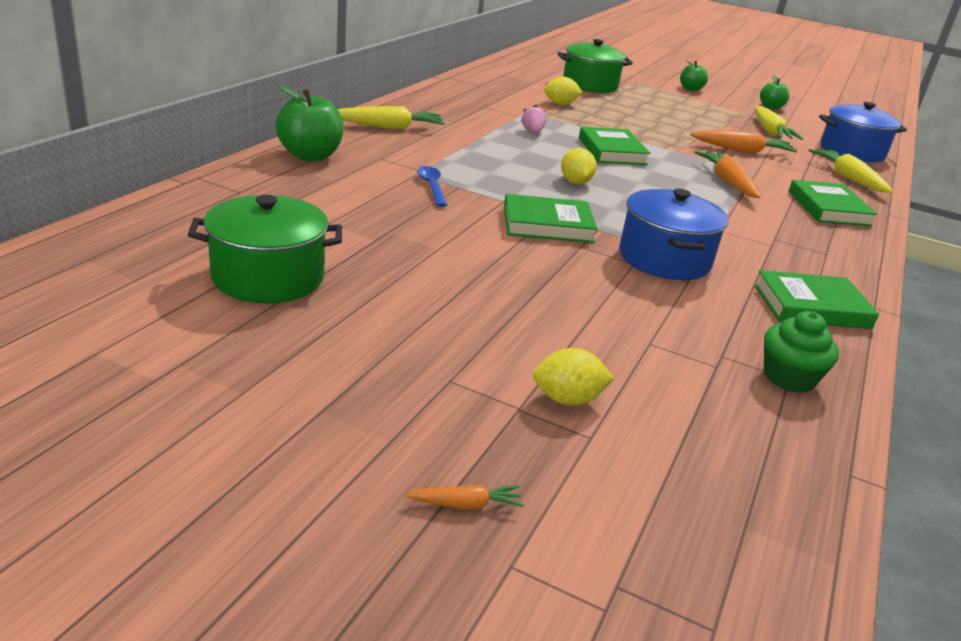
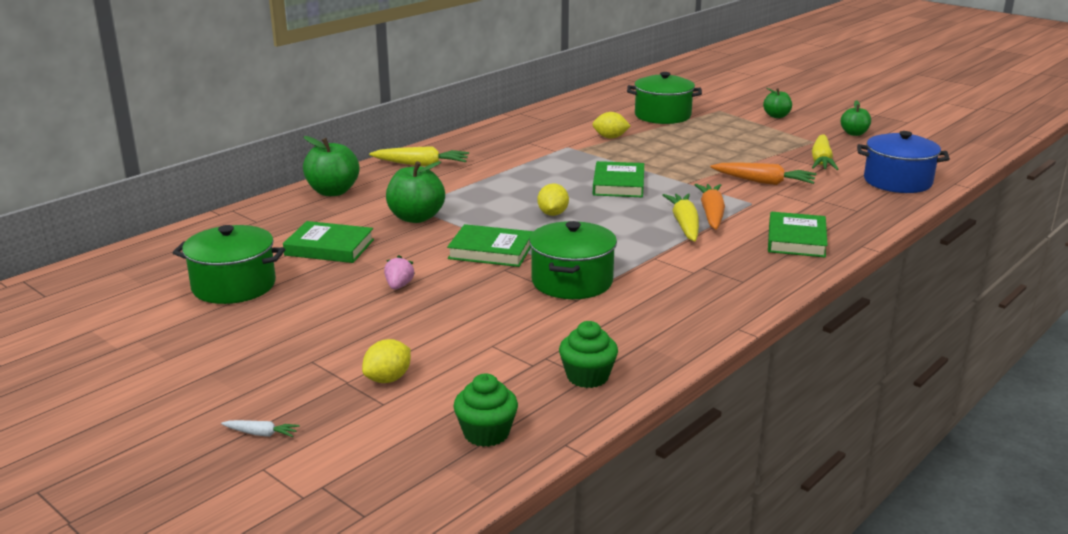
camera: 20 degrees right, 5 degrees down
(431, 186) = (416, 218): blue spoon -> green apple
(465, 504) = (261, 434): orange carrot -> white carrot
(532, 132) = (555, 166): pink strawberry -> pink strawberry (399, 286)
(567, 399) = (388, 379): yellow lemon -> yellow lemon turned 60 degrees counterclockwise
(664, 259) = (572, 281): blue pot -> green pot
(750, 469) = (486, 433): none -> green cupcake
(811, 306) = (672, 325): green book -> green book (329, 247)
(848, 178) = (857, 209): yellow carrot -> yellow carrot (684, 225)

